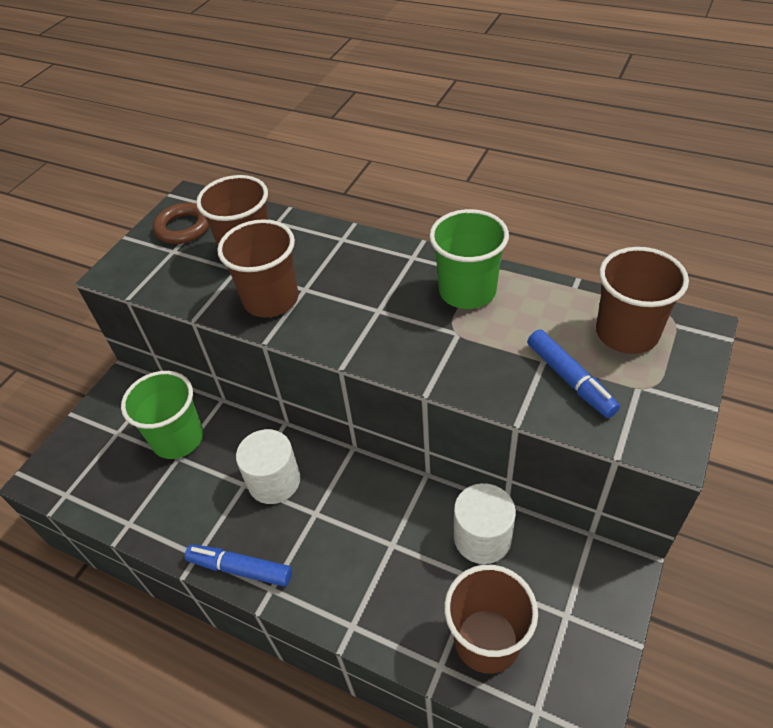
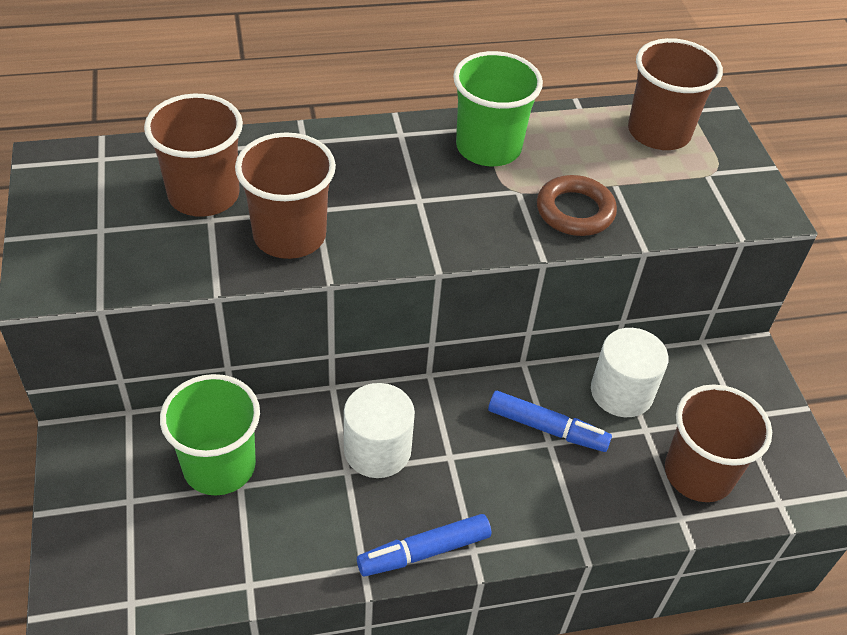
camera: 45 degrees left, 0 degrees up
(183, 228) = (84, 198): brown ring -> brown ring (575, 211)
(570, 379) = (651, 191): blue marker -> blue marker (547, 428)

